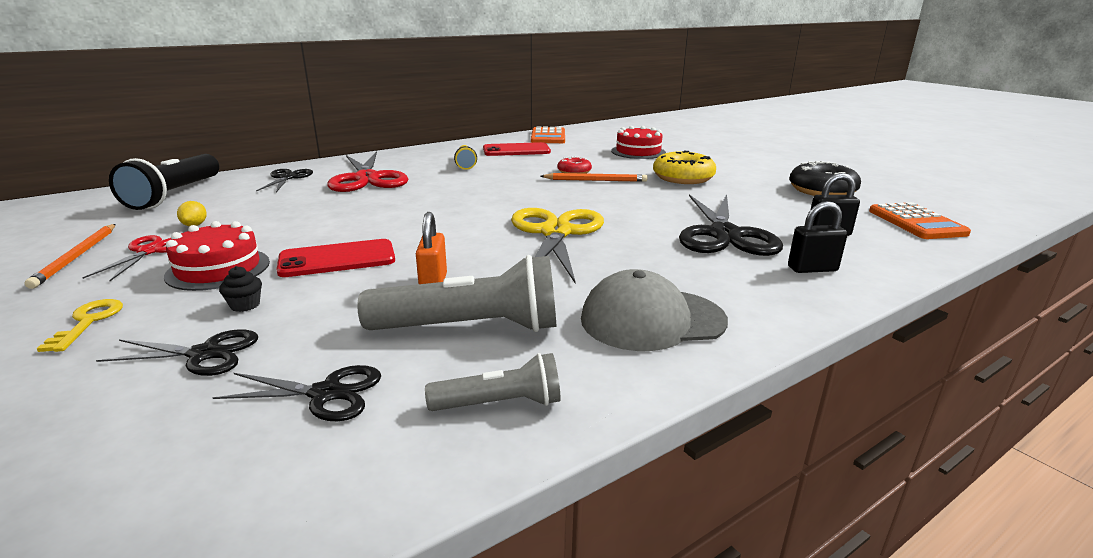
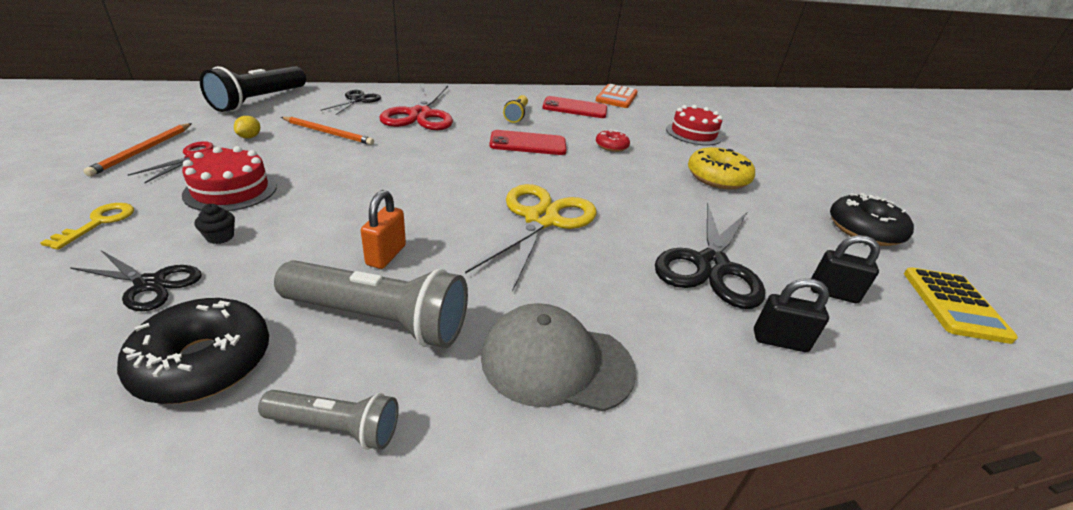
camera: 15 degrees right, 10 degrees up
(326, 394) = (204, 362): black scissors -> black donut
(337, 259) = (328, 203): red phone -> red phone (528, 144)
(595, 180) = (625, 161): orange pencil -> orange pencil (328, 133)
(916, 222) = (954, 305): orange calculator -> yellow calculator

